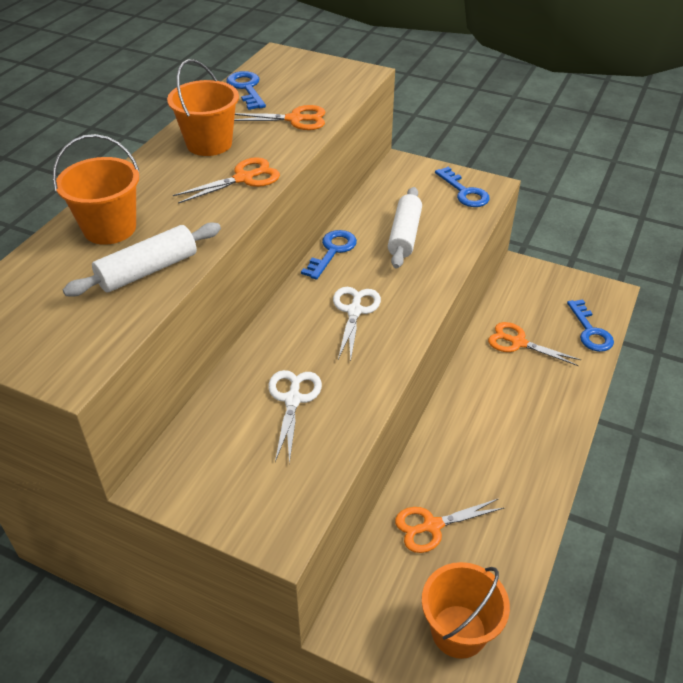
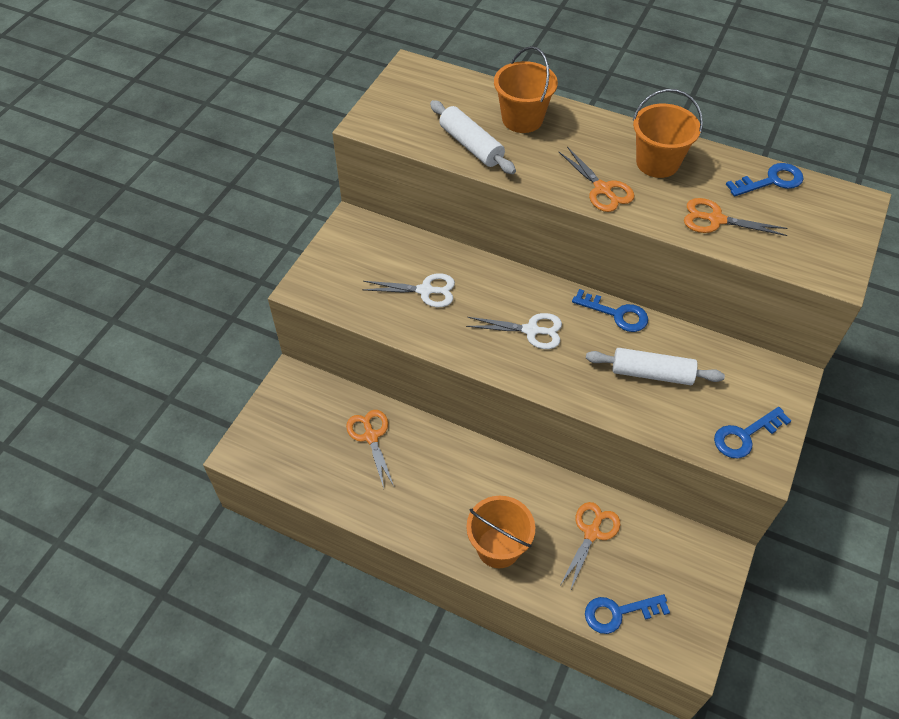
camera: 90 degrees right, 10 degrees up
(294, 119) = (716, 220): orange scissors -> orange scissors turned 105 degrees clockwise
(458, 631) = (281, 447): orange bucket -> orange bucket (498, 547)

